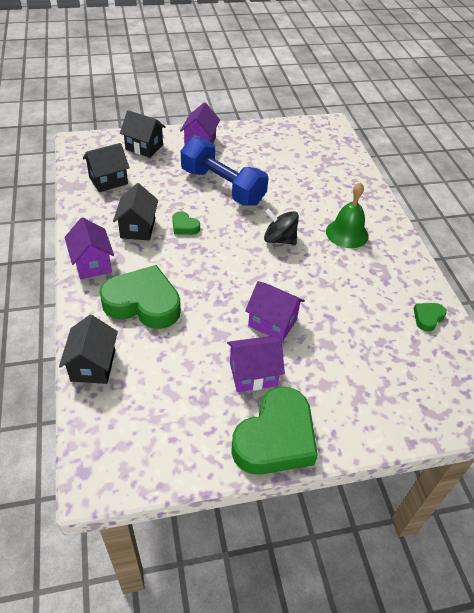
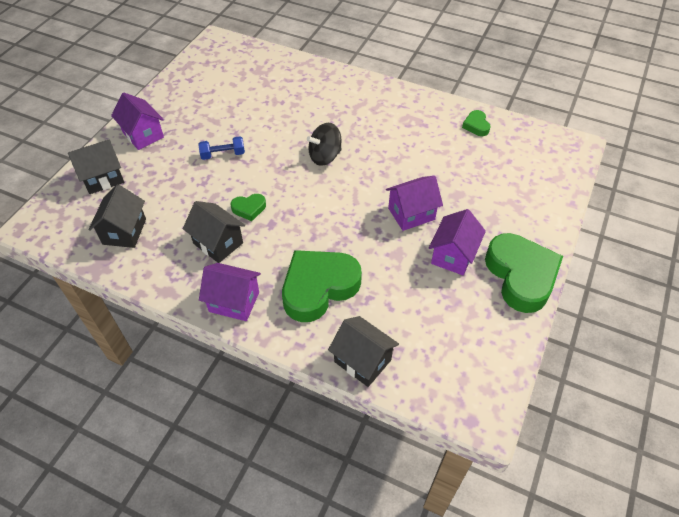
camera: 50 degrees left, 5 degrees up
(222, 187) = (223, 154): blue dumbbell -> blue dumbbell, size x0.44
(347, 233) = (356, 113): green bell -> none

